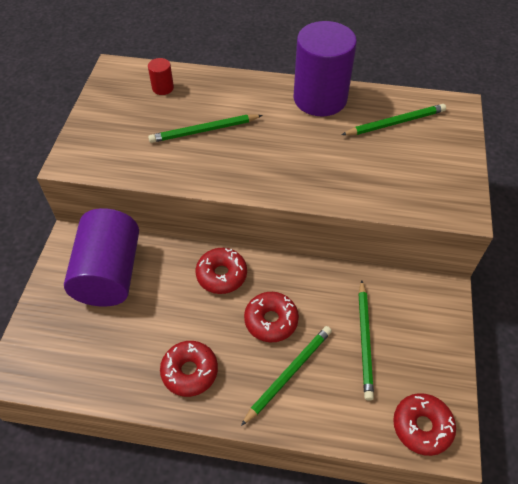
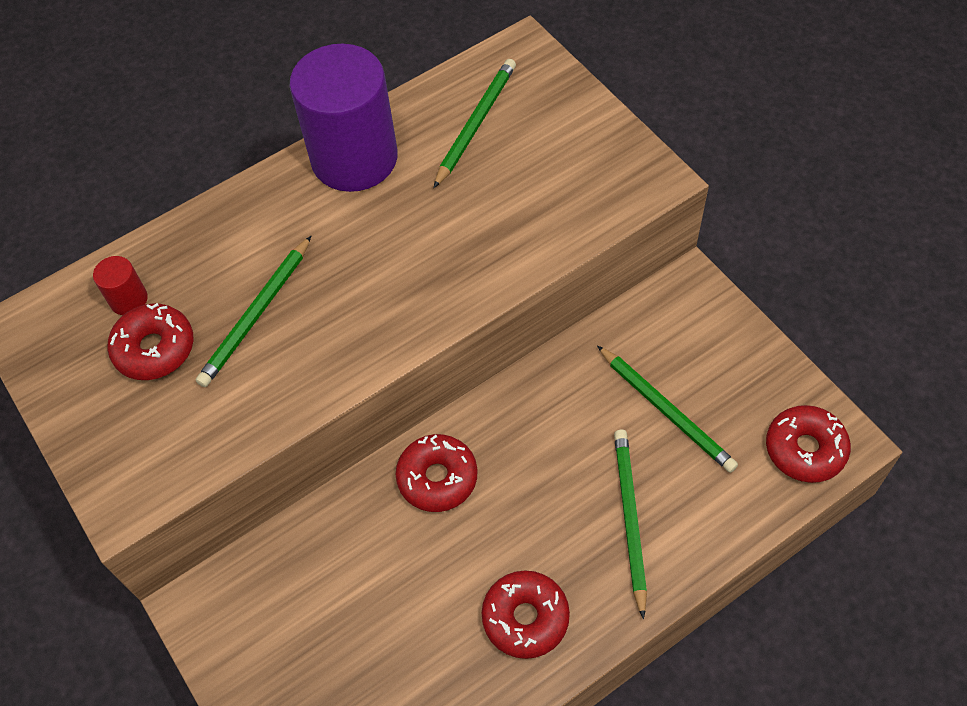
camera: 40 degrees left, 5 degrees up
(109, 273) = (298, 600): purple cylinder -> none
(271, 320) = (549, 479): red donut -> red donut (154, 349)

